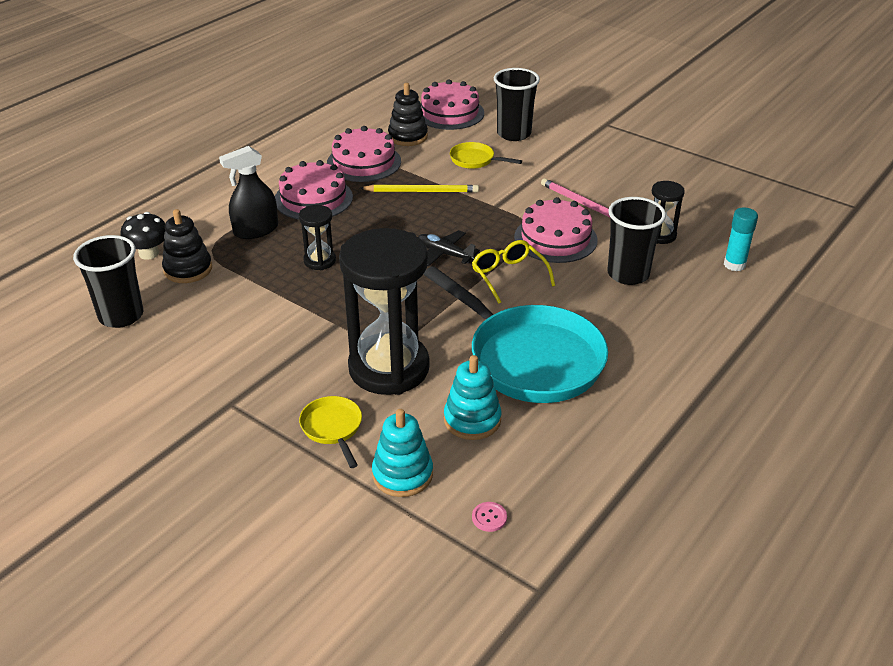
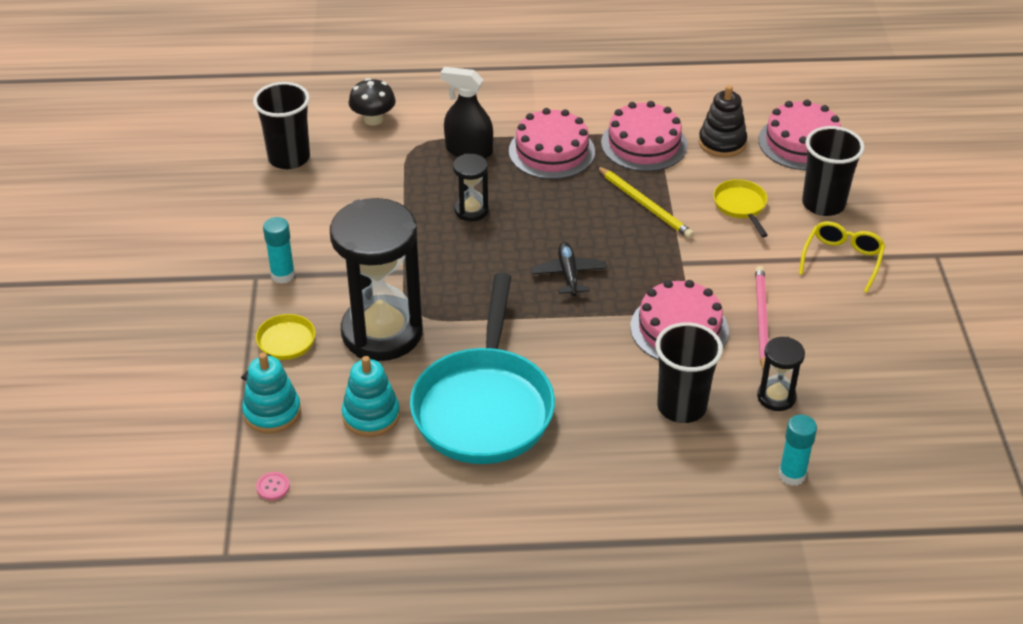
camera: 50 degrees right, 5 degrees up
(188, 269) = (378, 151): black stacking toy -> none
(251, 388) = (283, 275): none -> turquoise glue stick
(509, 276) = (584, 331): yellow glasses -> yellow glasses (842, 260)

